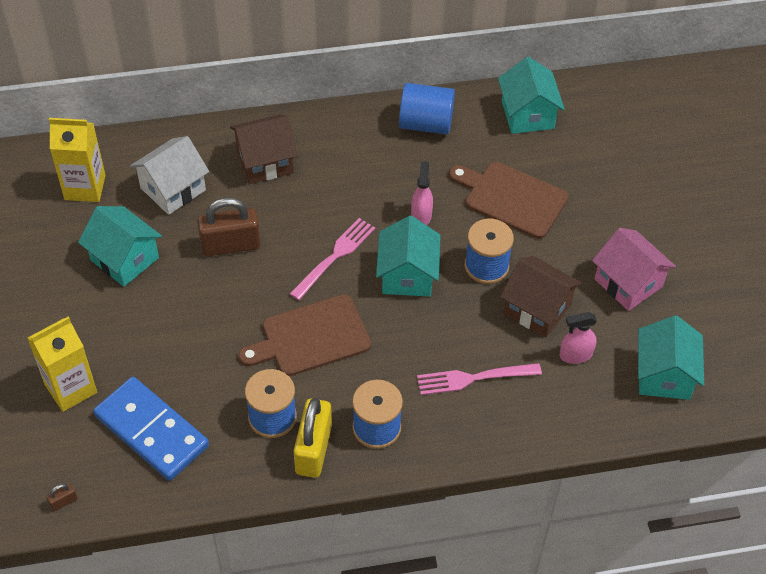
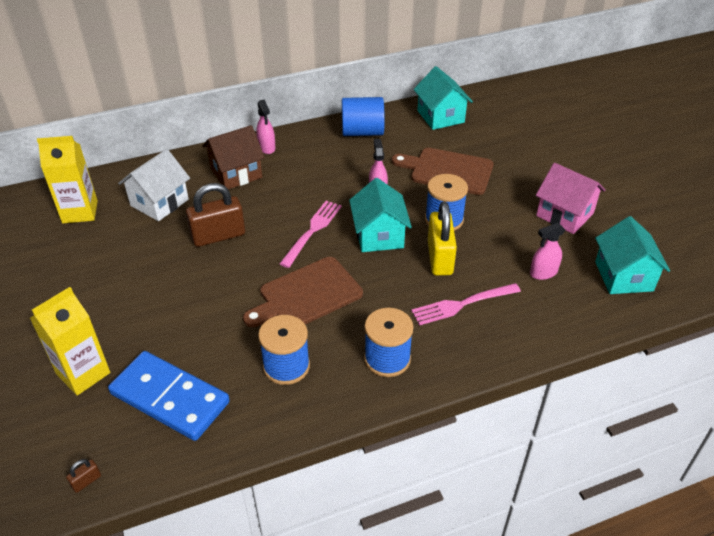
camera: 10 degrees left, 10 degrees down
(124, 259) = (123, 259): turquoise house -> none
(307, 129) = (267, 147): none -> pink spray bottle
(313, 449) = (332, 387): yellow padlock -> yellow padlock (440, 258)
(537, 309) = (497, 244): brown house -> none

